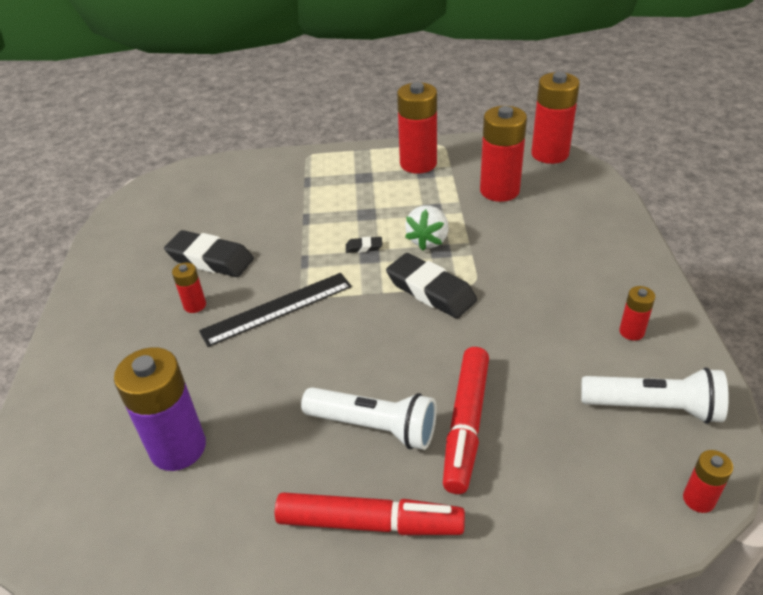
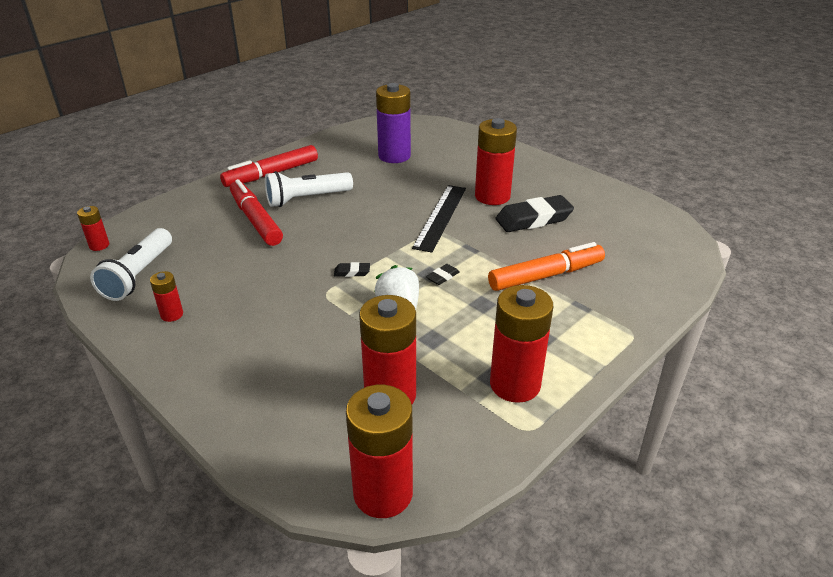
camera: 135 degrees right, 5 degrees down
(195, 305) = (492, 196): red battery -> red battery, size x2.05
(291, 210) = (546, 275): none -> orange marker
(430, 291) = (352, 272): black eraser -> black eraser, size x0.44
(653, 407) = (139, 275): white flashlight -> white flashlight turned 45 degrees counterclockwise

